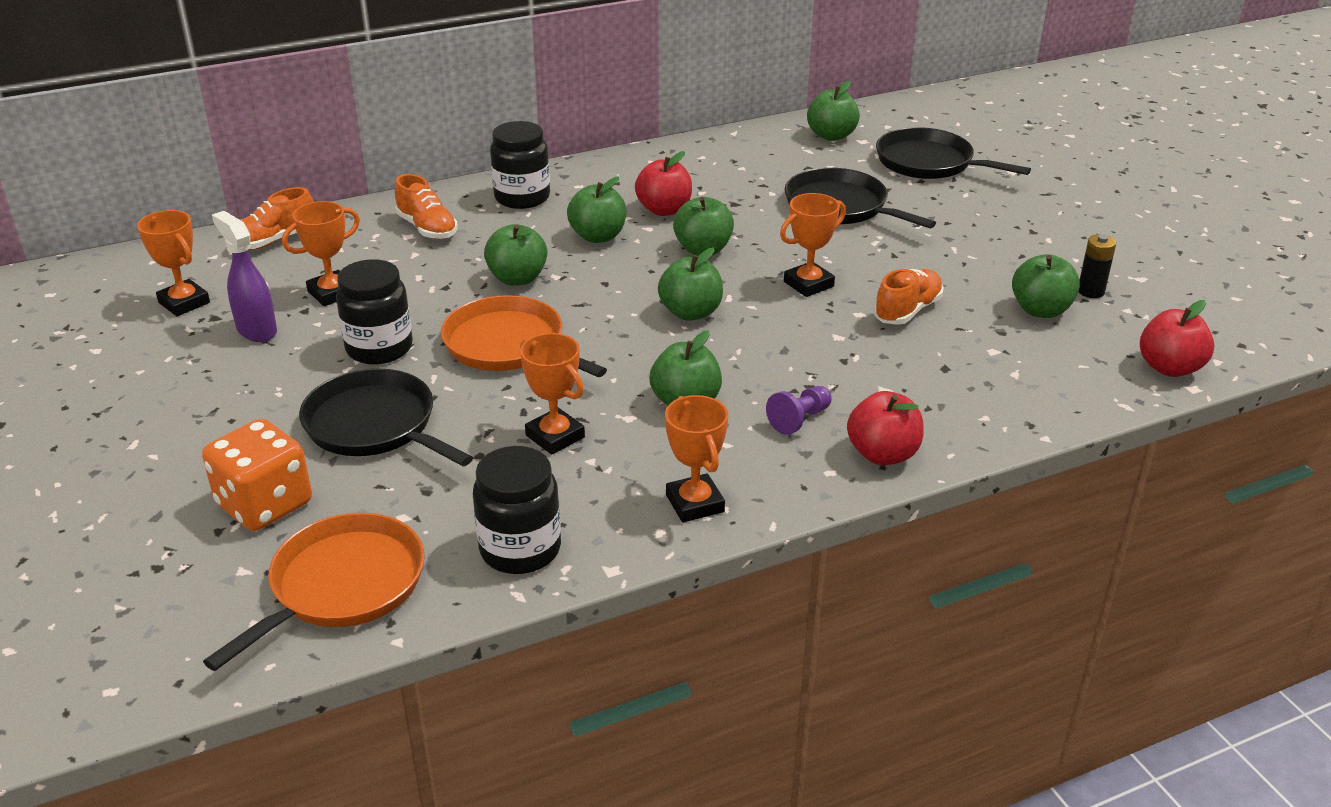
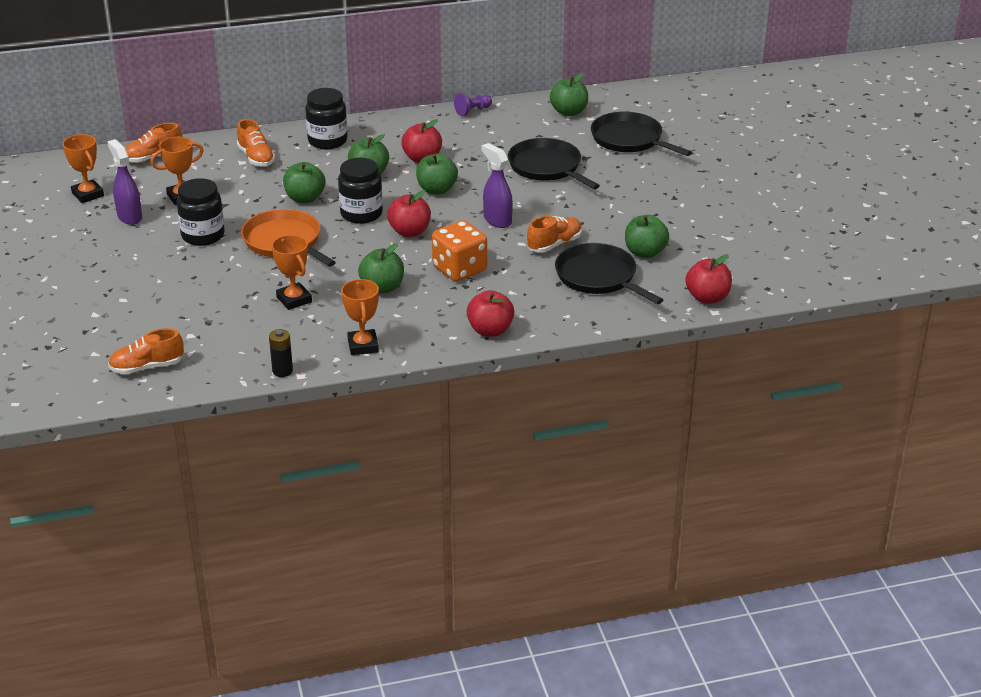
camera: 10 degrees right, 0 degrees up
(264, 504) = (113, 320): orange dice -> orange dice (459, 269)
(342, 586) = (147, 367): orange pan -> orange shoe
(375, 425) = (188, 282): black pan -> black pan (599, 277)
(520, 549) = (252, 359): black jar -> black jar (361, 214)
(691, 313) = (410, 232): green apple -> red apple
(799, 419) = (448, 305): purple pawn -> purple pawn (472, 111)
(808, 284) = (497, 220): orange trophy -> purple spray bottle
(1091, 291) = (688, 243): black battery -> black battery (282, 371)

